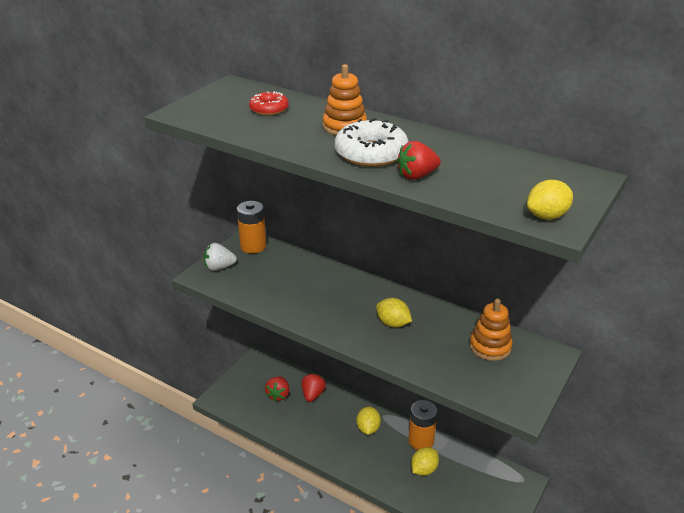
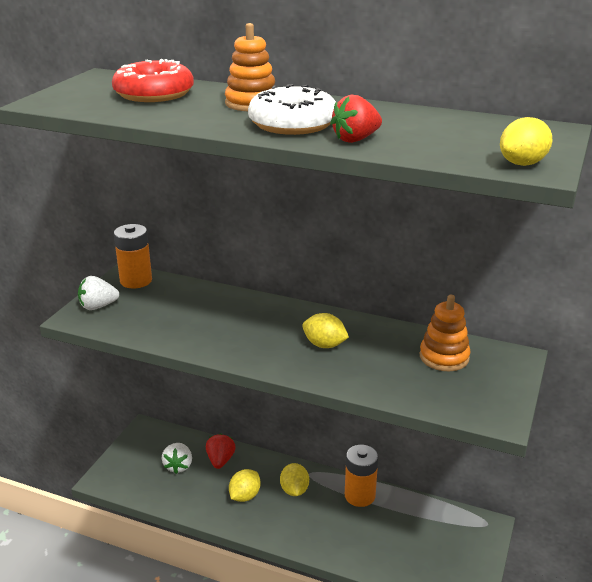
camera: 10 degrees left, 5 degrees down
(269, 109) = (154, 94): red donut -> red donut, size x1.67
(278, 395) = (178, 466): red strawberry -> white strawberry
(424, 469) = (370, 528): yellow lemon -> yellow lemon (245, 496)

